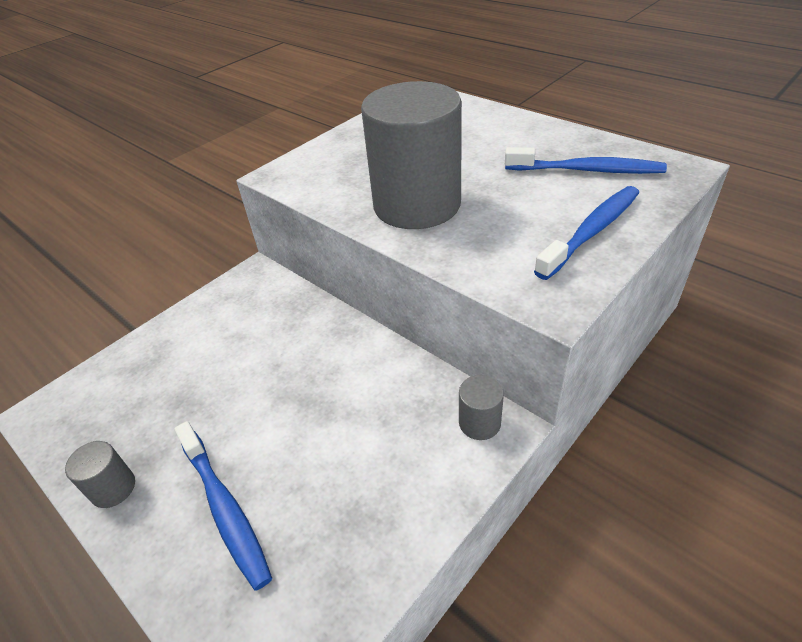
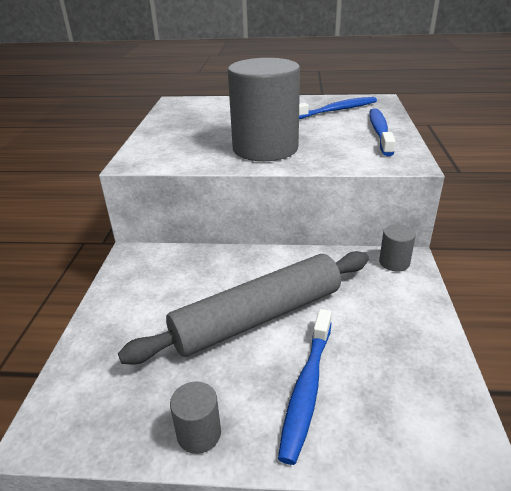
camera: 40 degrees left, 10 degrees down
(225, 509) = (307, 388): blue toothbrush -> blue toothbrush turned 90 degrees clockwise
(272, 405) = (258, 317): none -> grey rolling pin

